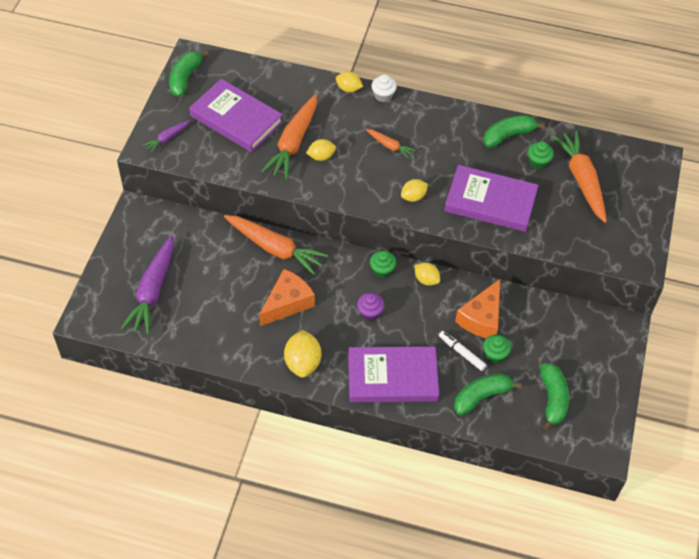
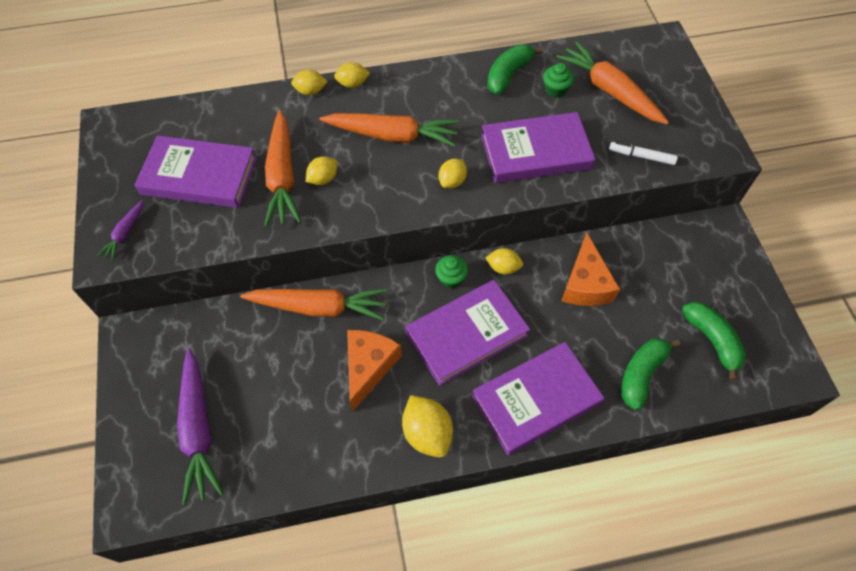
camera: 25 degrees left, 5 degrees up
(185, 78) = (112, 153): green banana -> none
(370, 312) = (466, 334): purple cupcake -> purple book
(383, 95) = (352, 84): white cupcake -> yellow lemon
(389, 146) = (392, 136): orange carrot -> orange carrot, size x2.04
(462, 353) = (590, 333): white marker -> white marker (641, 156)
(494, 354) = (624, 318): green cupcake -> none

